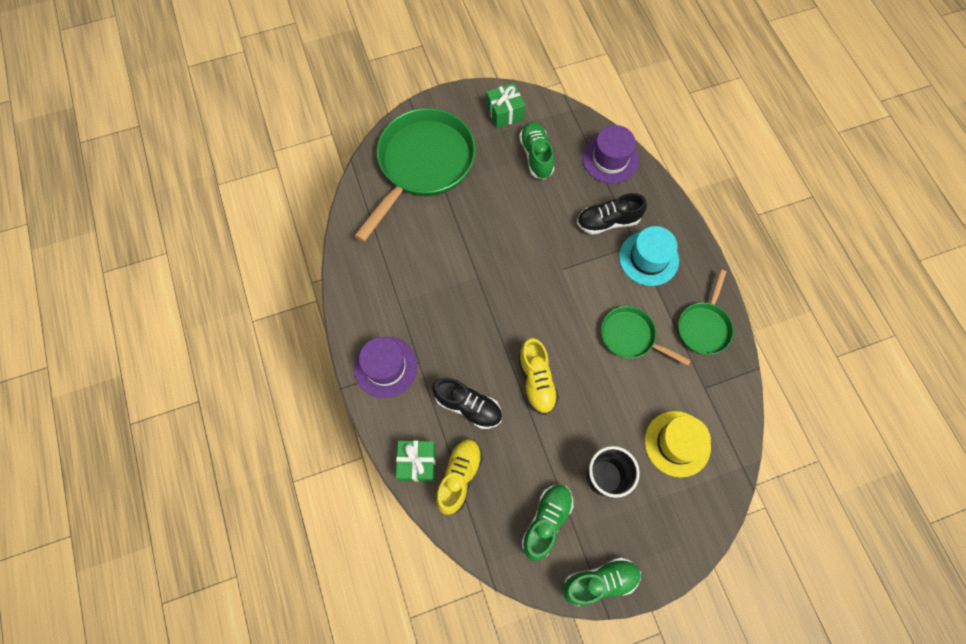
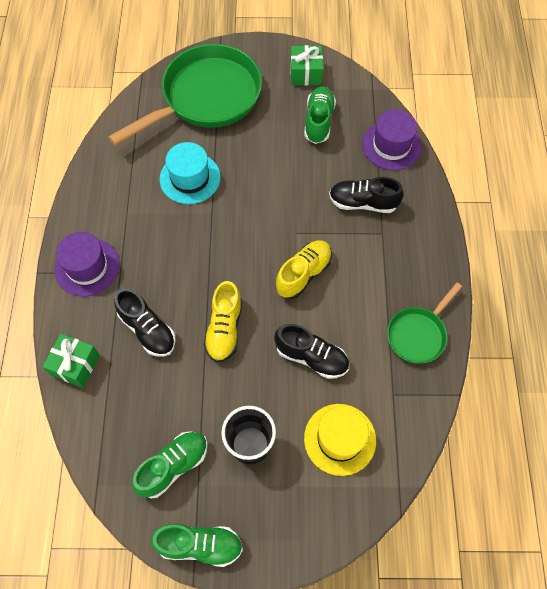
camera: 20 degrees right, 5 degrees down
(459, 476) = (108, 392): yellow shoe -> yellow shoe (303, 274)
(623, 379) = (311, 357): none -> black shoe
(631, 336) = (338, 319): green pan -> none
(648, 258) = (389, 250): turquoise hat -> turquoise hat (190, 178)

